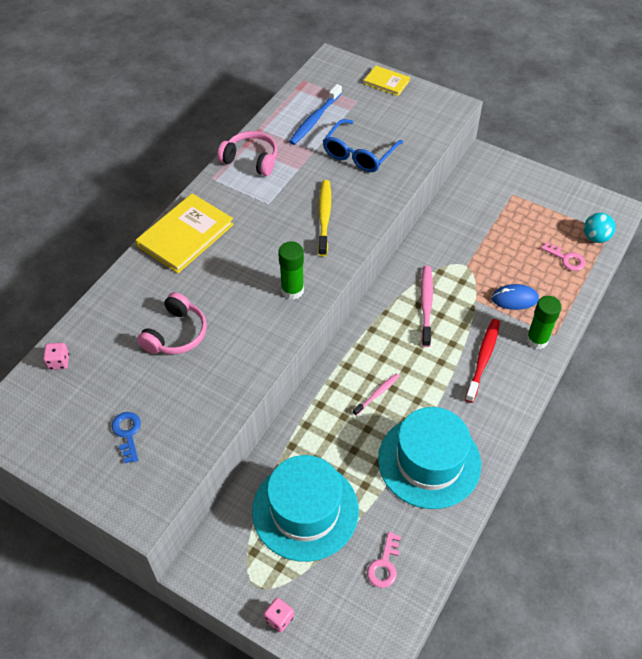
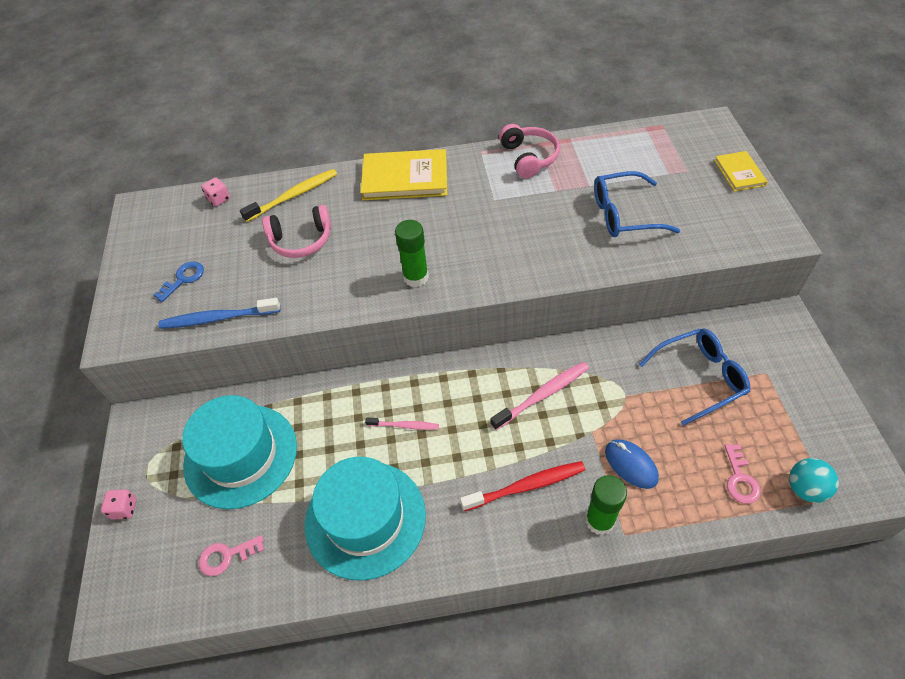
camera: 55 degrees right, 0 degrees up
(315, 119) = (626, 161): blue toothbrush -> blue toothbrush (218, 318)
(324, 217) = (521, 242): yellow toothbrush -> yellow toothbrush (293, 196)
(487, 224) = (699, 378): none -> blue glasses

